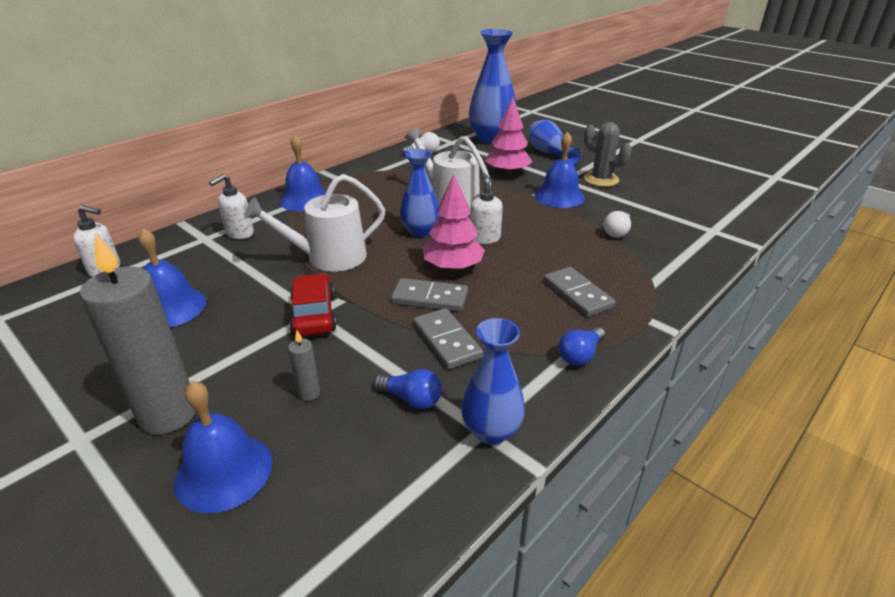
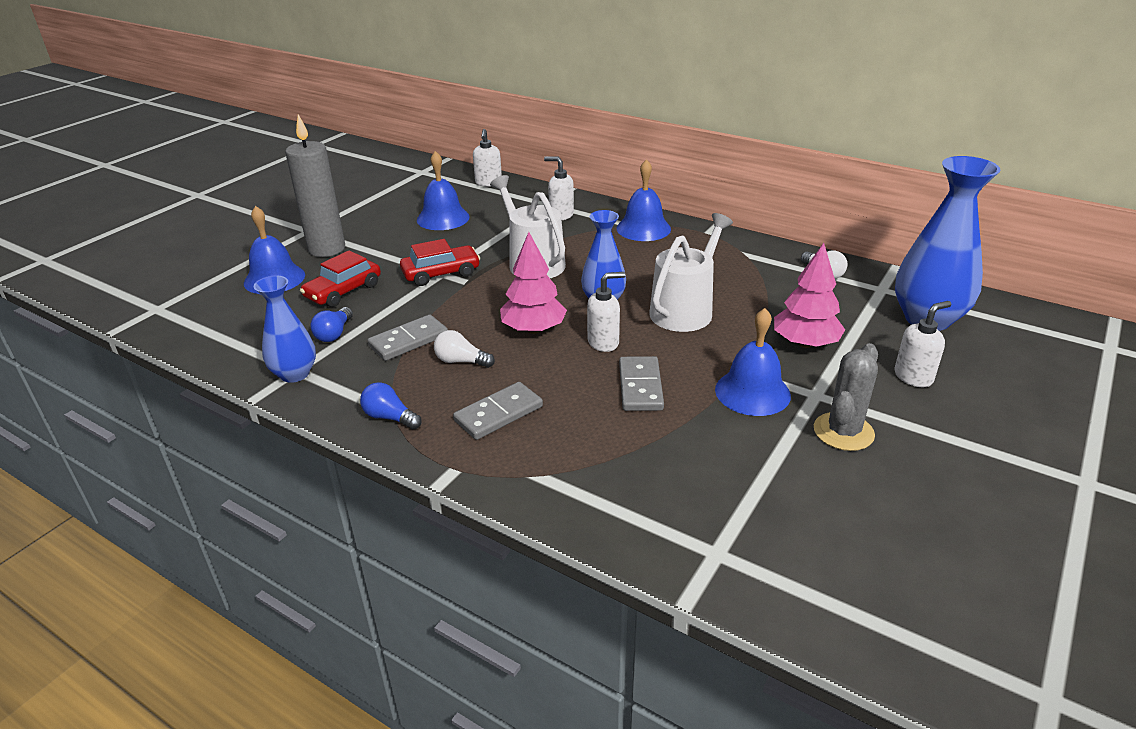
camera: 80 degrees right, 0 degrees up
(309, 393) = (343, 291): grey candle -> red car
(429, 298) = (474, 323): grey domino -> grey domino (640, 386)
(550, 153) = (913, 377): blue vase -> white soap dispenser
(617, 232) = (664, 446): white light bulb -> white light bulb (461, 361)

